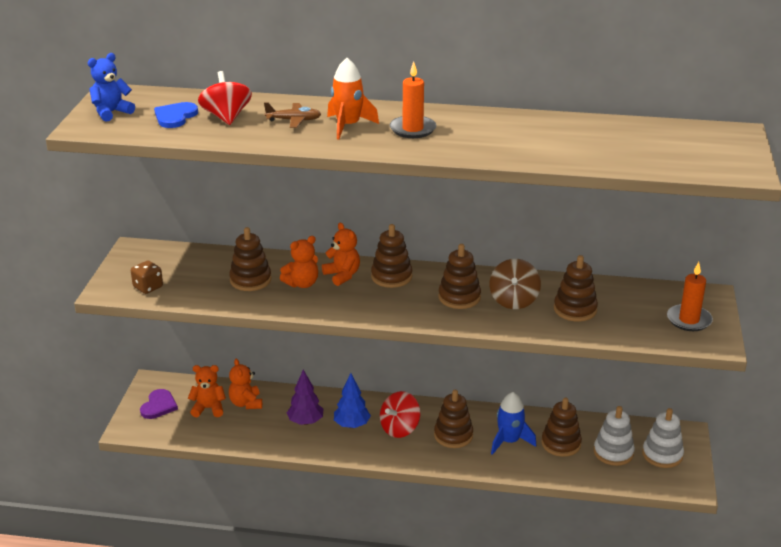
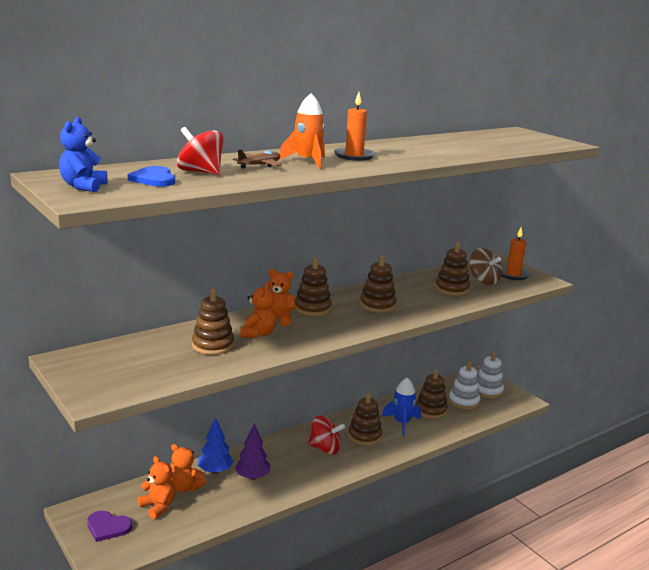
camera: 45 degrees left, 10 degrees down
(148, 287) = (130, 381): brown dice -> none
(159, 406) = (108, 527): purple heart -> purple heart turned 135 degrees clockwise
(208, 408) = (158, 506): orange teddy bear -> orange teddy bear turned 90 degrees clockwise
(352, 425) = (289, 462): blue tree -> blue tree (215, 471)
(399, 428) = (325, 448): red spinning top -> red spinning top turned 75 degrees counterclockwise
(513, 300) = (411, 296): brown spinning top -> brown spinning top (483, 280)

